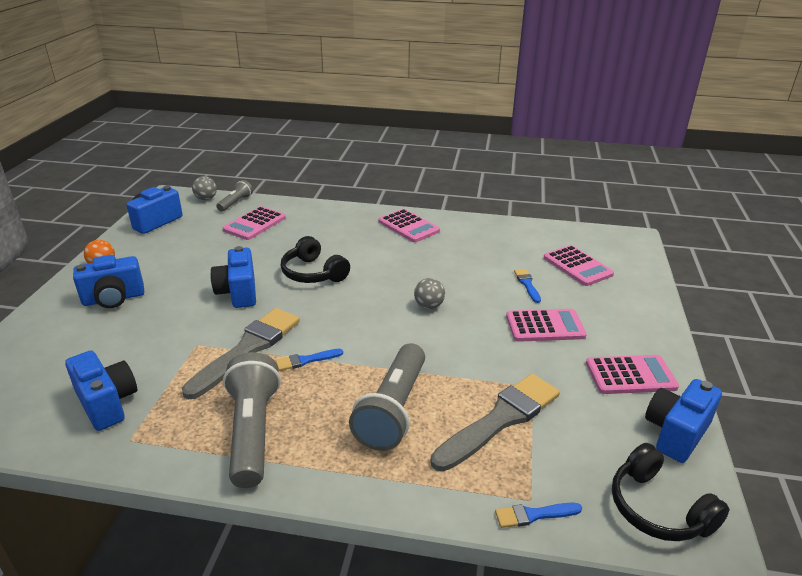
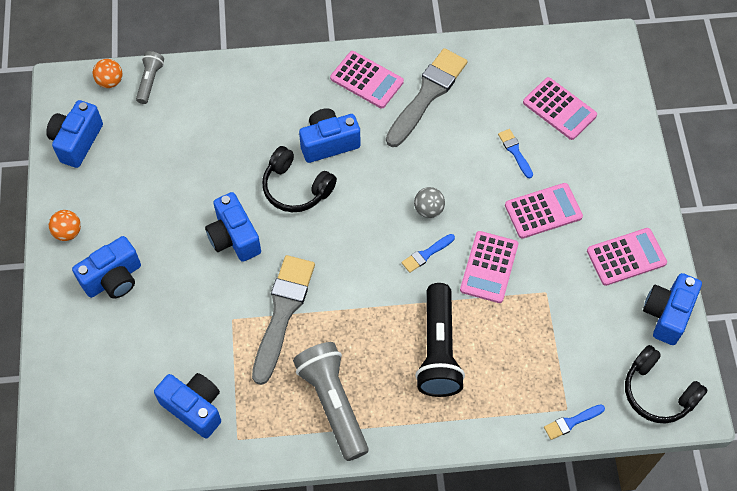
camera: 15 degrees left, 30 degrees up
(206, 199) = (110, 81): grey ball -> orange ball
(254, 224) = (193, 117): pink calculator -> pink calculator (489, 267)
(306, 360) = (342, 313): blue brush -> blue brush (426, 254)
(357, 253) = (329, 143): none -> blue camera
(393, 410) = (438, 350): grey flashlight -> black flashlight
(500, 419) = (528, 337): grey brush -> grey brush (427, 94)

